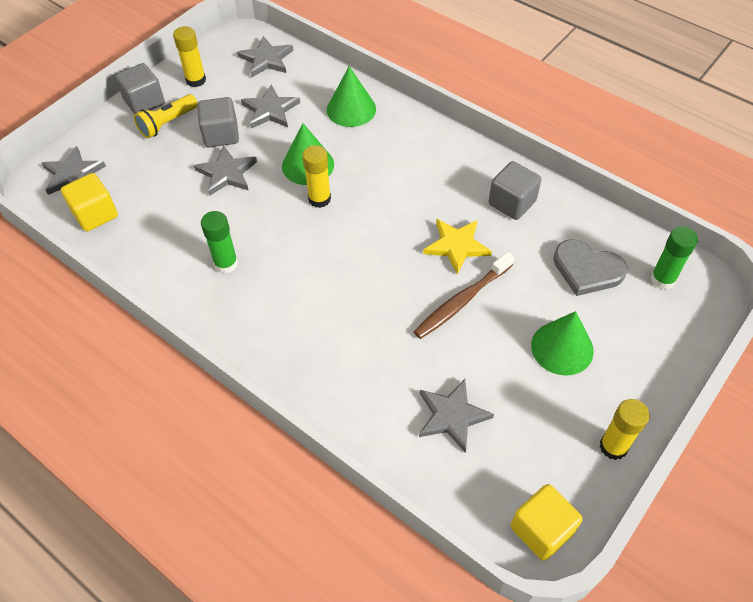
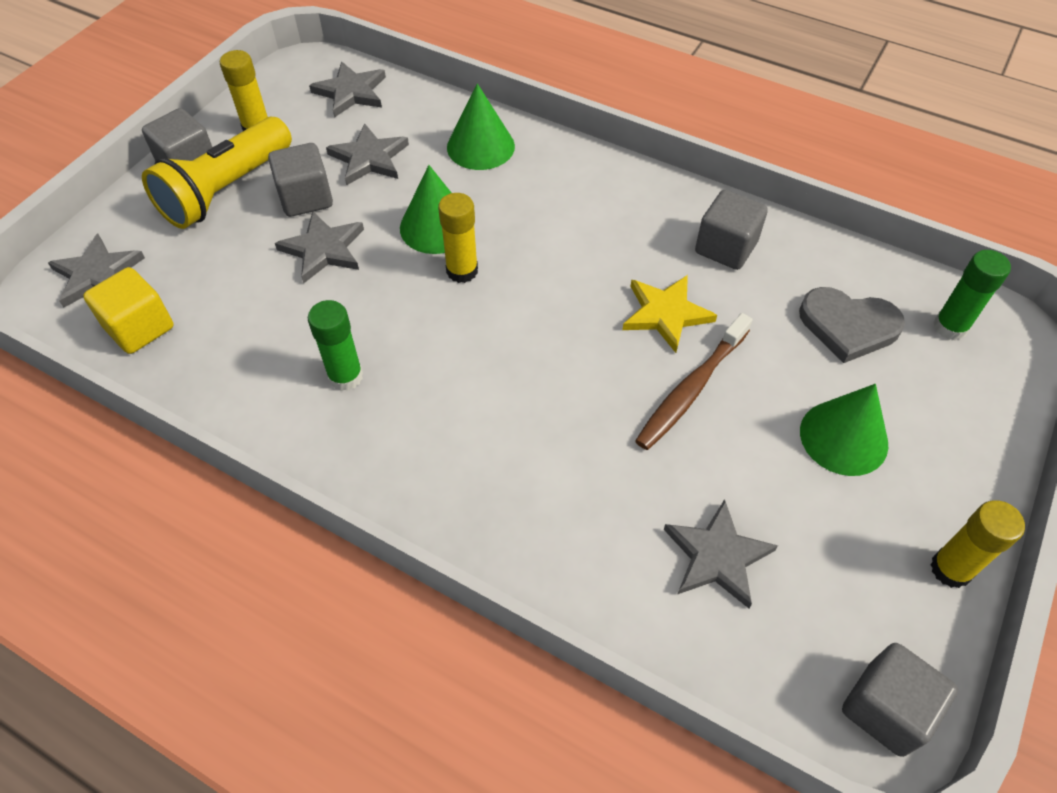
camera: 10 degrees left, 0 degrees up
(167, 123) = (226, 190): yellow flashlight -> yellow flashlight, size x1.67
(541, 530) = (885, 709): yellow cube -> grey cube

